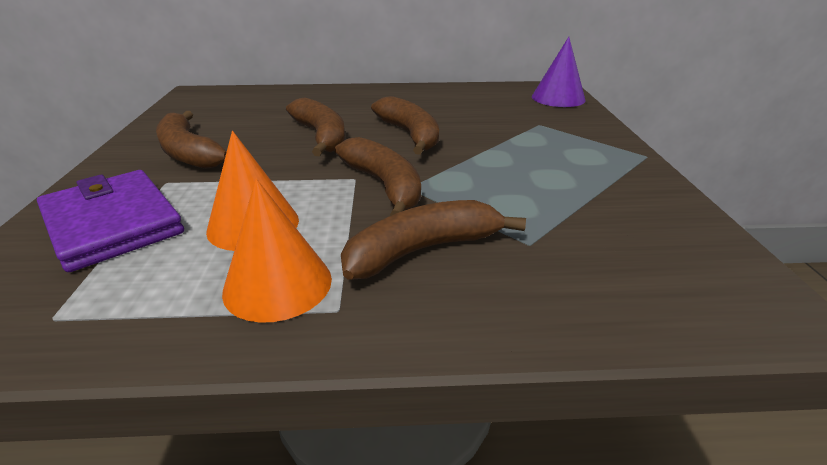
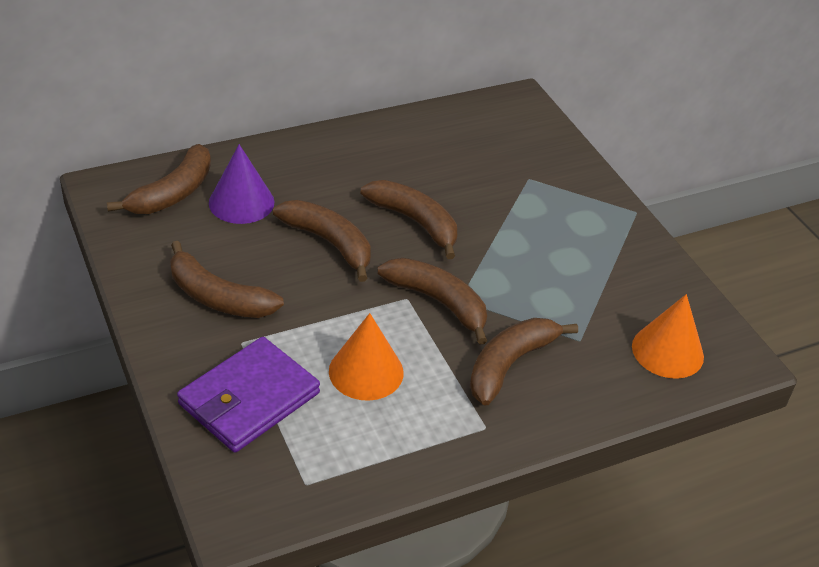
camera: 25 degrees left, 10 degrees up
(113, 223) = (249, 399): purple wallet -> purple wallet turned 75 degrees counterclockwise
(235, 100) = (173, 193): none -> brown banana
(278, 284) = (431, 419): orange cone -> orange cone (667, 351)
(558, 98) = (529, 123): purple cone -> purple cone (241, 202)

